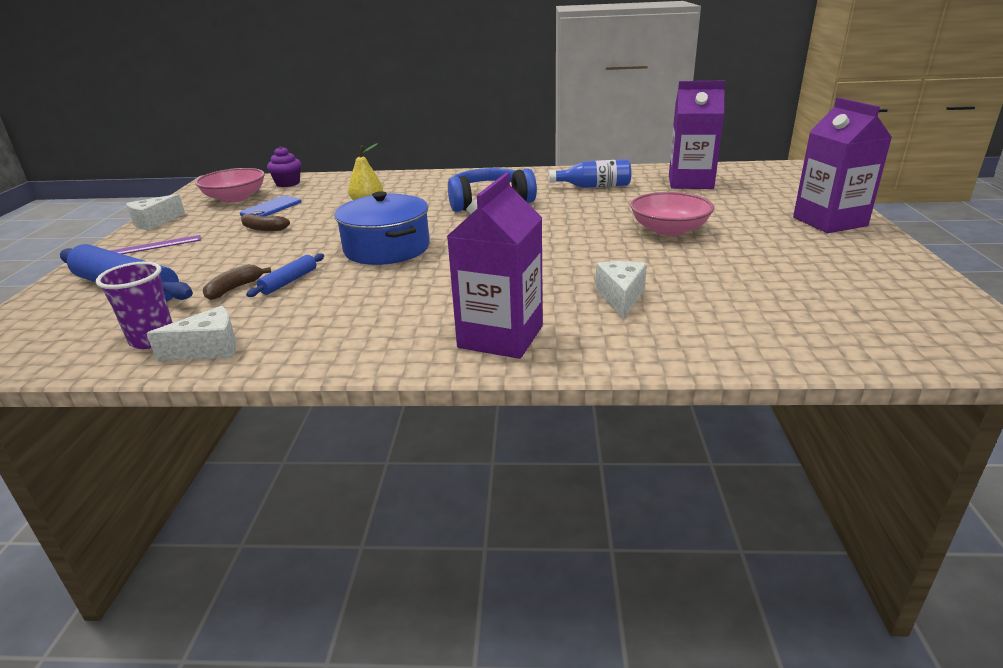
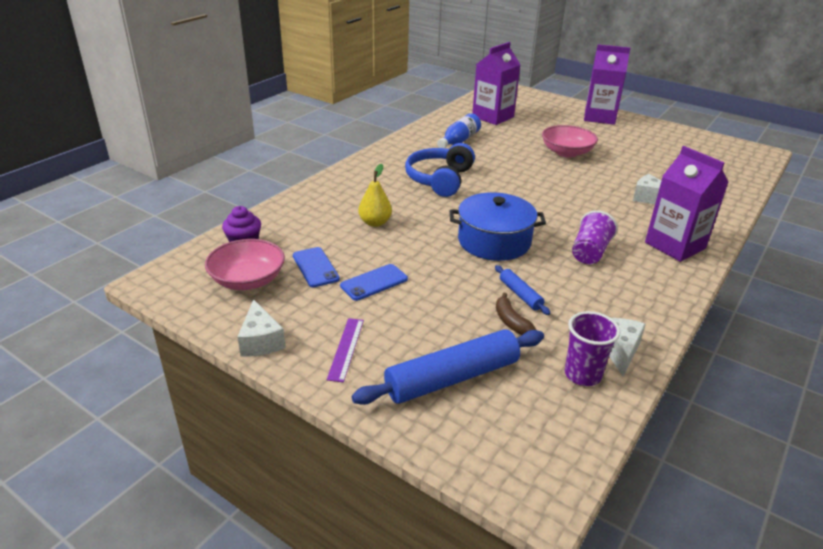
camera: 60 degrees left, 5 degrees up
(263, 229) = (374, 282): brown banana -> blue phone
(417, 293) = (590, 252): none -> purple cup

